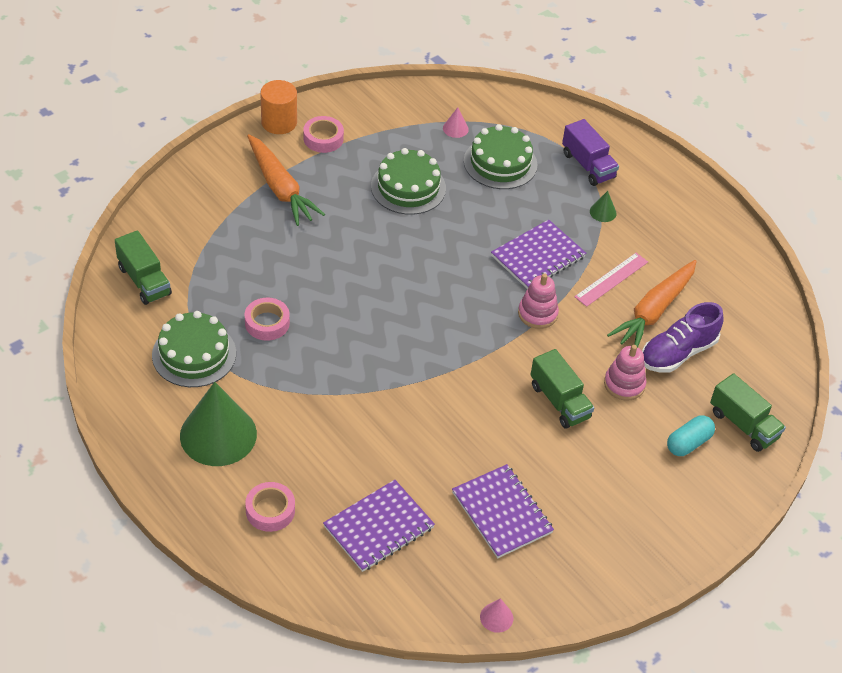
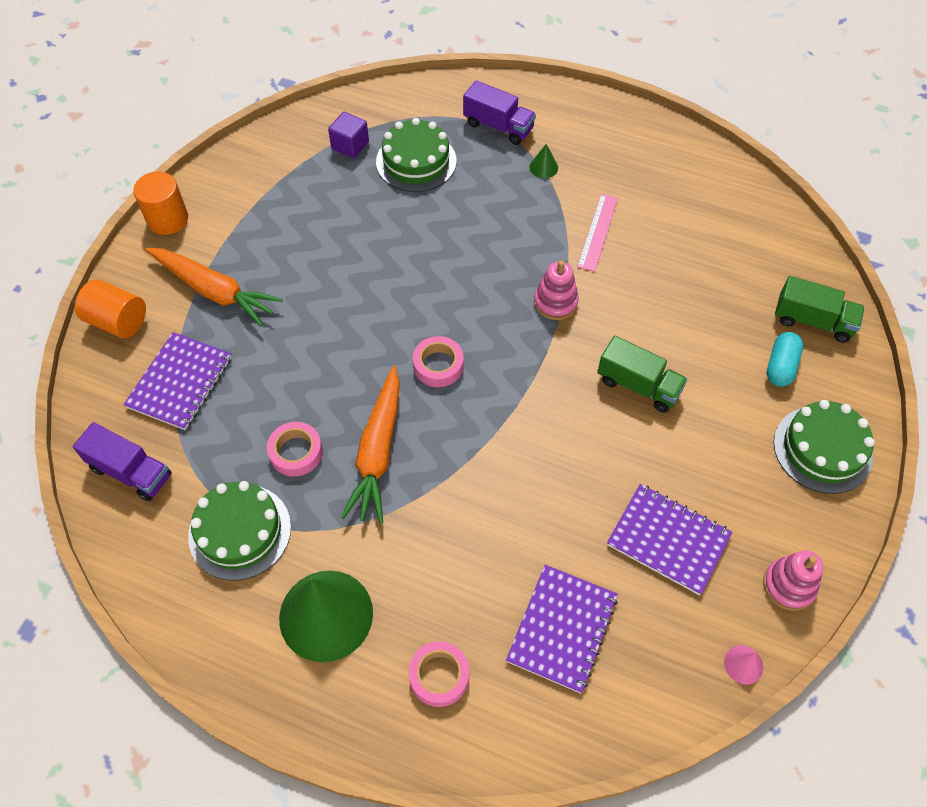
camera: 25 degrees left, 10 degrees up
(144, 281) = (131, 472): green truck -> purple truck
(197, 177) = (118, 321): none -> orange cylinder
(323, 138) = (225, 216): pink tape -> pink tape (438, 365)
(408, 187) = (344, 228): green cake -> green cake (822, 449)
(455, 128) = (350, 145): pink cone -> purple cube
(538, 256) = (515, 242): purple notebook -> purple notebook (180, 382)
(624, 384) = (683, 335): pink stacking toy -> pink stacking toy (789, 585)
(654, 311) = (657, 246): orange carrot -> orange carrot (378, 451)
(677, 353) = (707, 278): purple shoe -> none

